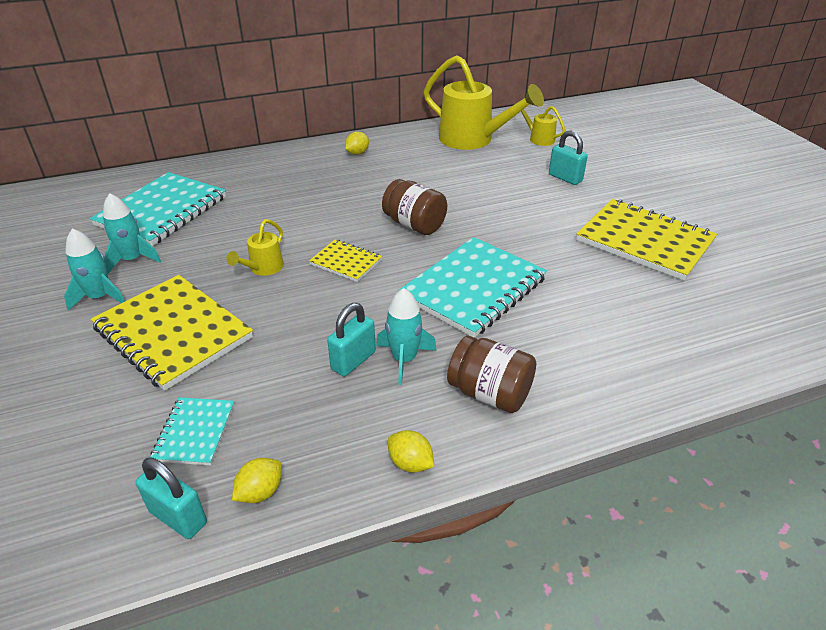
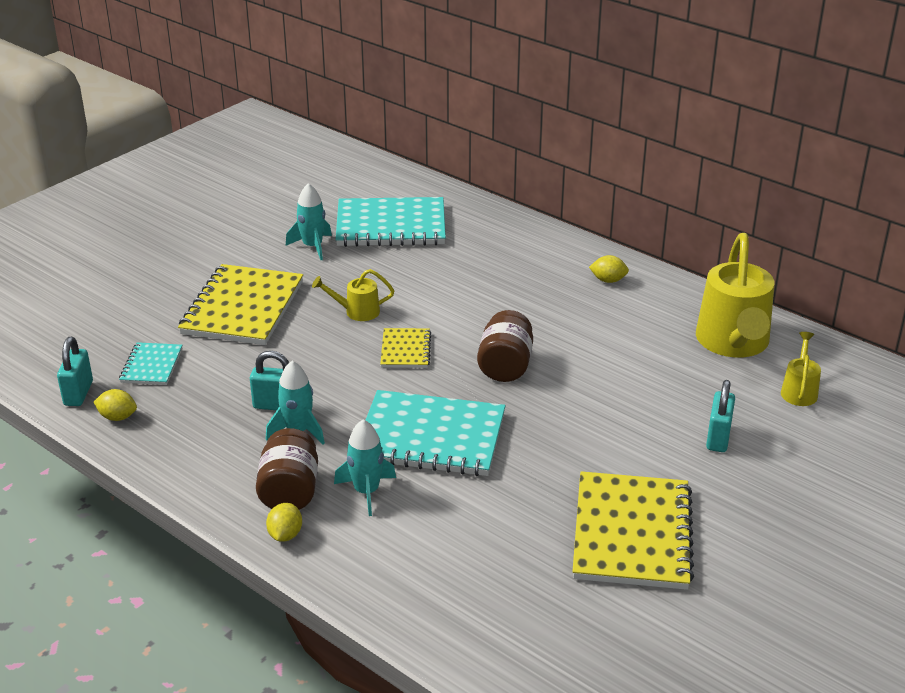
camera: 60 degrees right, 5 degrees down
(100, 297) = (256, 257): turquoise rocket -> turquoise rocket (366, 492)
(195, 432) = (151, 366): turquoise notebook -> turquoise notebook turned 60 degrees counterclockwise
(410, 463) = (185, 475): yellow lemon -> yellow lemon (285, 535)

